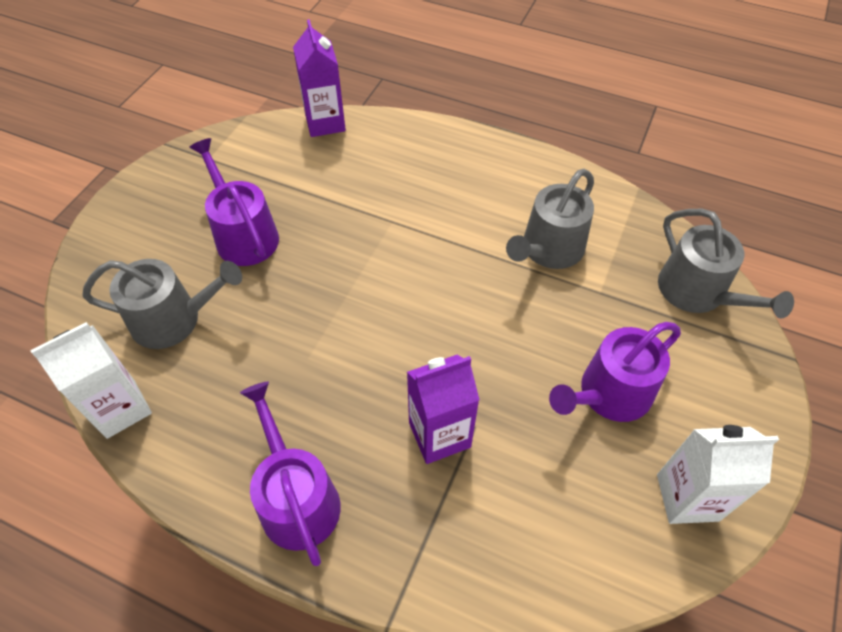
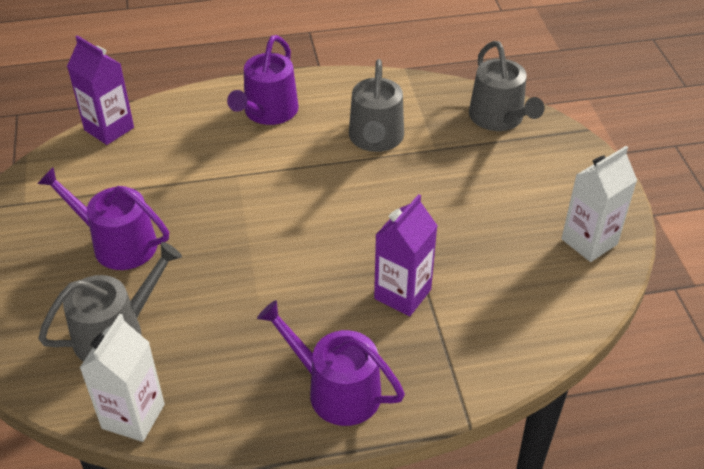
camera: 35 degrees left, 10 degrees down
(609, 394) = (494, 209): purple watering can -> purple watering can (268, 112)
(698, 293) = (499, 118): grey watering can -> grey watering can turned 45 degrees clockwise

